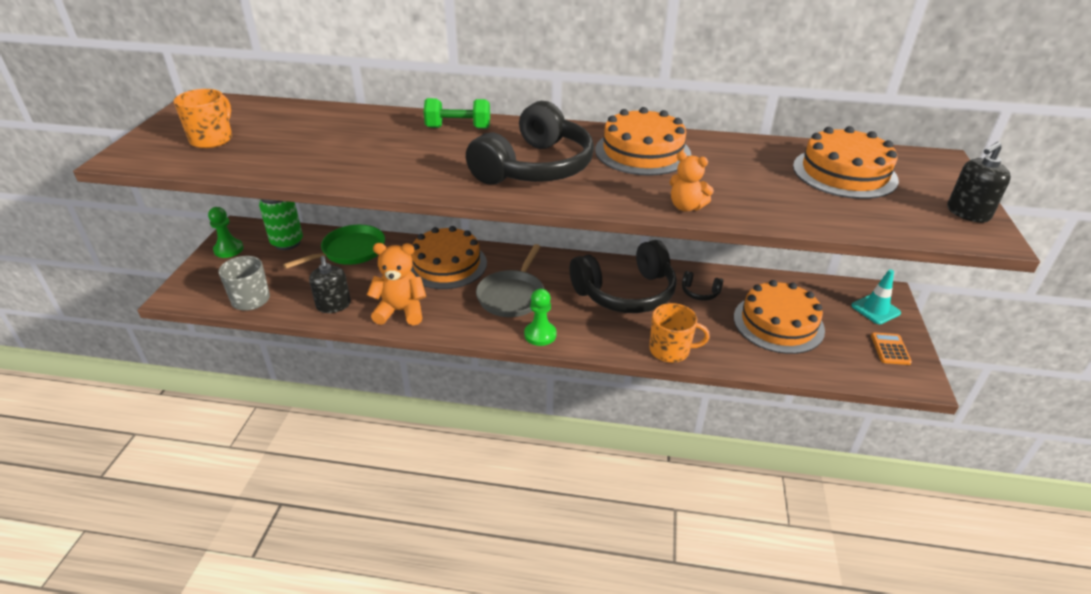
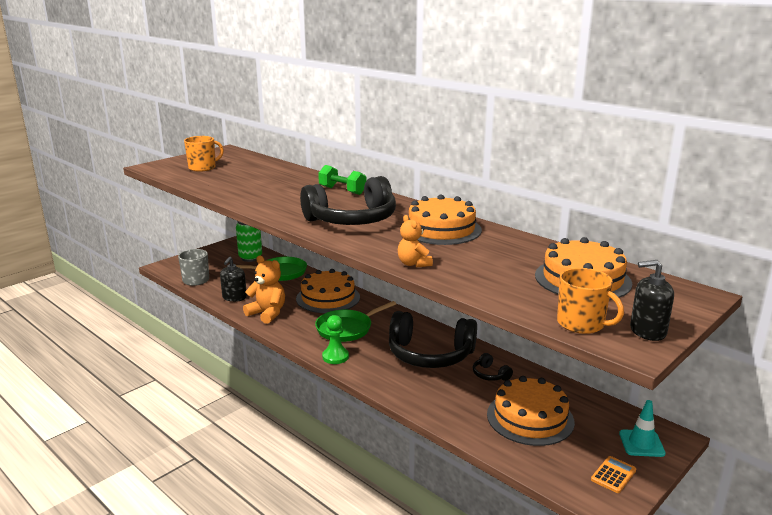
camera: 35 degrees right, 15 degrees down
(228, 249) = (216, 252): green pawn -> none
(512, 295) = (347, 329): grey pan -> green pan
(670, 350) = (415, 400): orange mug -> orange mug (581, 324)

